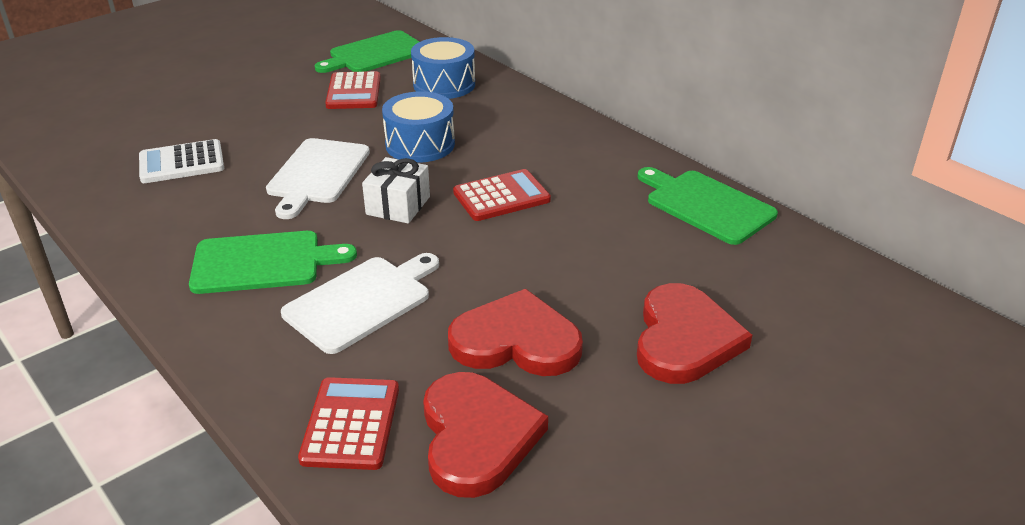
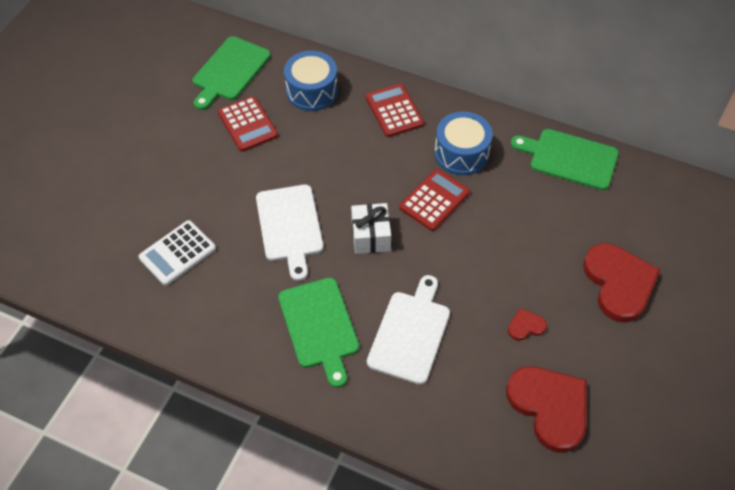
camera: 25 degrees left, 20 degrees up
(263, 262) = (319, 326): green cutting board -> green cutting board turned 105 degrees clockwise
(350, 424) = (473, 430): red calculator -> red calculator (394, 111)
(420, 144) = (341, 167): blue drum -> blue drum (461, 153)
(516, 341) = (525, 326): red heart -> red heart, size x0.45

